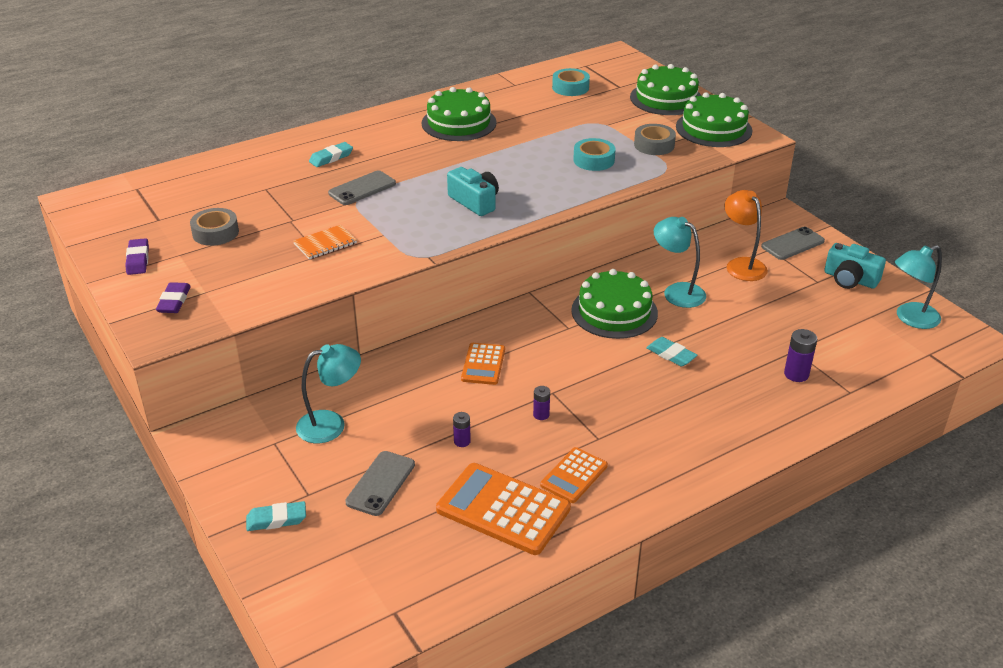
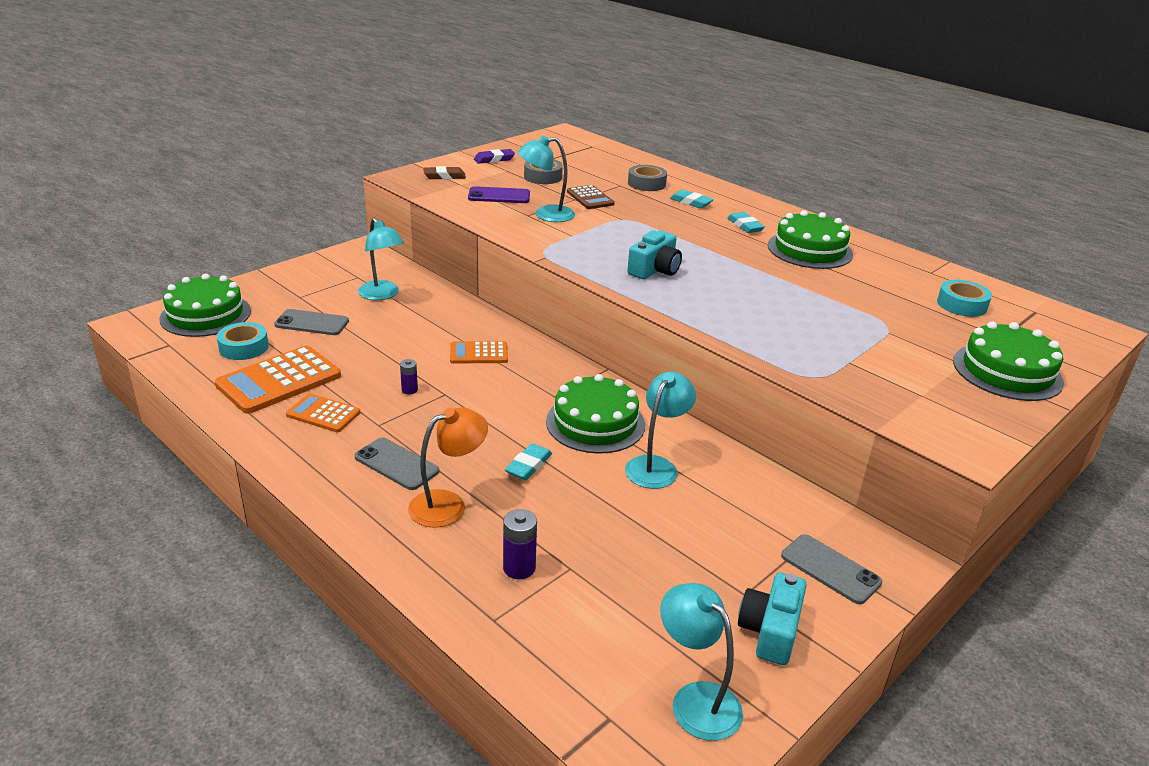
camera: 75 degrees right, 5 degrees down
(174, 301) = (444, 176): purple eraser -> brown eraser
(257, 268) = (499, 196): none -> purple phone
(276, 519) = (272, 289): turquoise eraser -> turquoise eraser (745, 226)
(292, 211) = (590, 198): none -> brown calculator
(325, 243) = (546, 215): orange notebook -> turquoise lamp
(362, 188) = (645, 219): grey phone -> grey phone (396, 464)
(462, 441) = (366, 353): purple battery -> none
(503, 509) = (279, 380): orange calculator -> orange calculator turned 150 degrees counterclockwise
(594, 160) = (792, 328): turquoise tape -> turquoise tape (244, 347)
(654, 145) = (865, 366): grey tape -> grey tape (646, 184)
(713, 128) = (956, 411): green cake -> green cake (205, 315)
(742, 265) = (746, 519): orange lamp -> orange lamp (448, 504)

